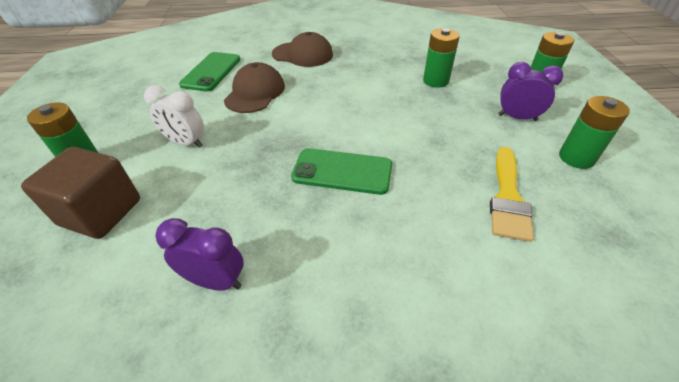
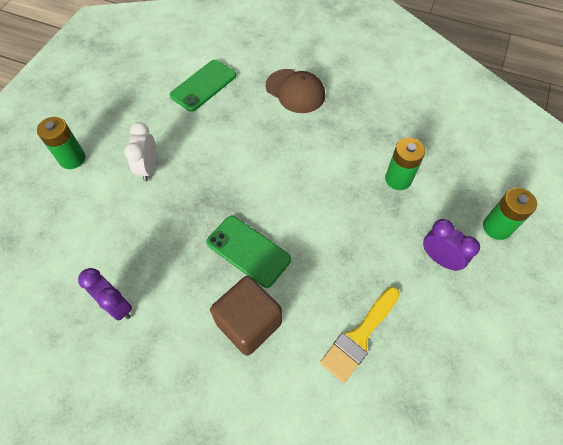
camera: 25 degrees right, 15 degrees up
(101, 212) = (69, 213): brown cube -> brown cube (249, 323)
(186, 143) = (148, 168): white clock -> white clock turned 45 degrees clockwise
(255, 93) = (227, 129): brown cap -> none
(576, 158) = (453, 327): green battery -> none

